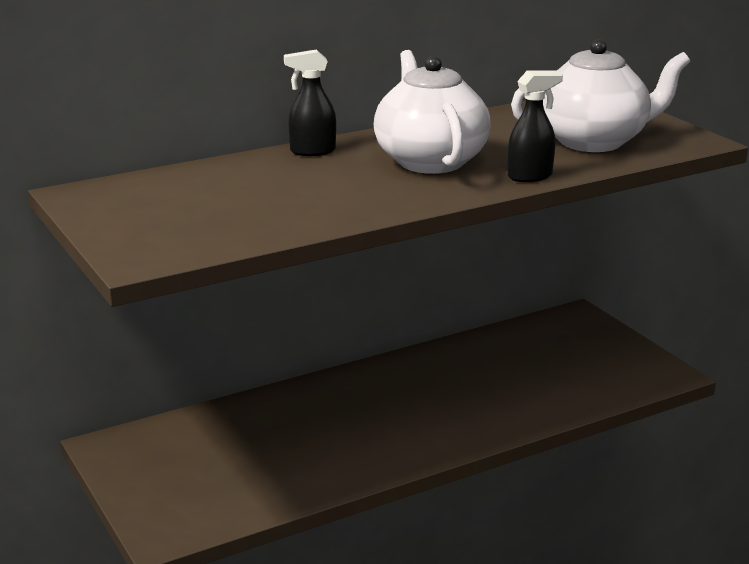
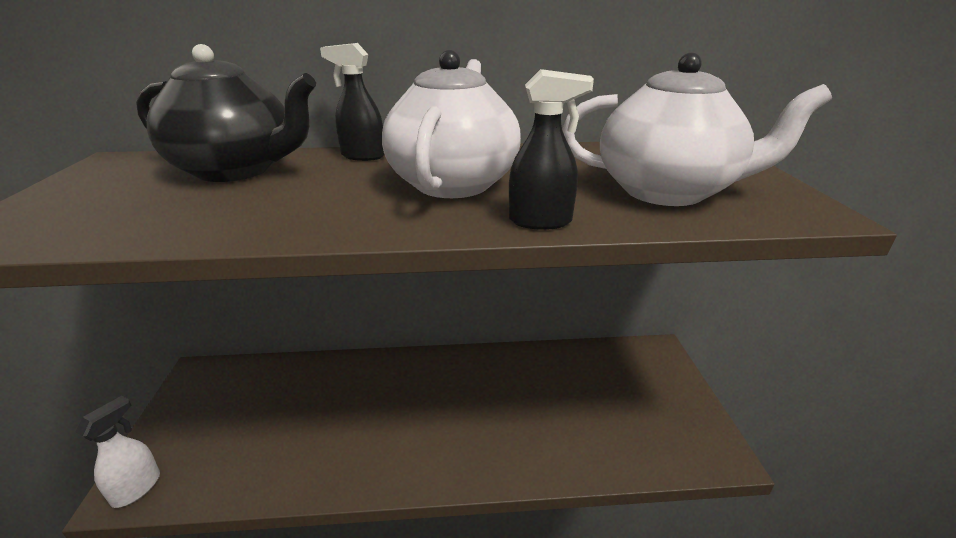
camera: 25 degrees right, 5 degrees up
(173, 529) = (137, 488): none -> white spray bottle
(224, 181) = (237, 170): none -> black teapot

